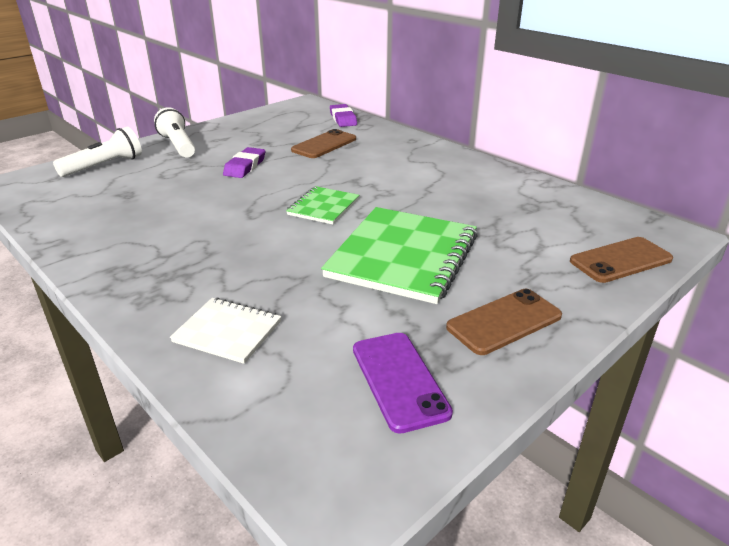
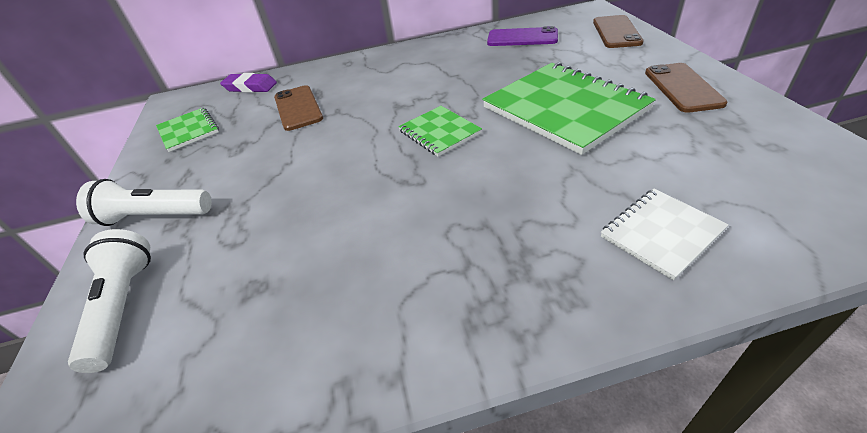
camera: 55 degrees left, 10 degrees up
(245, 166) = (289, 168): purple eraser -> none
(271, 121) = (188, 131): none -> green notebook
(399, 380) = (757, 147): purple phone -> purple phone (522, 38)

